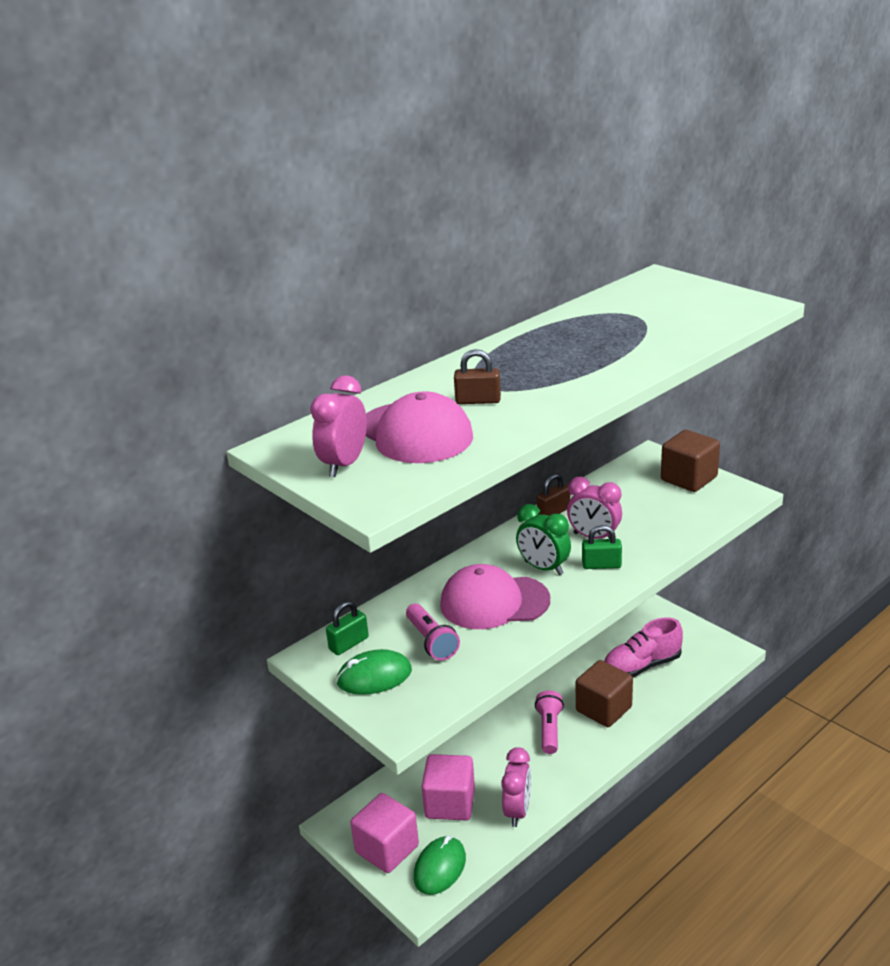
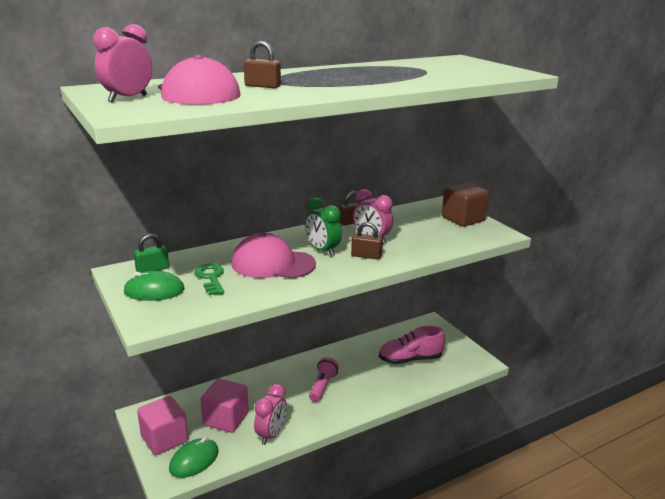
camera: 10 degrees right, 5 degrees down
(431, 641) = (211, 278): pink flashlight -> green key
(601, 565) = (366, 256): green padlock -> brown padlock
(603, 709) = (369, 381): brown cube -> none

